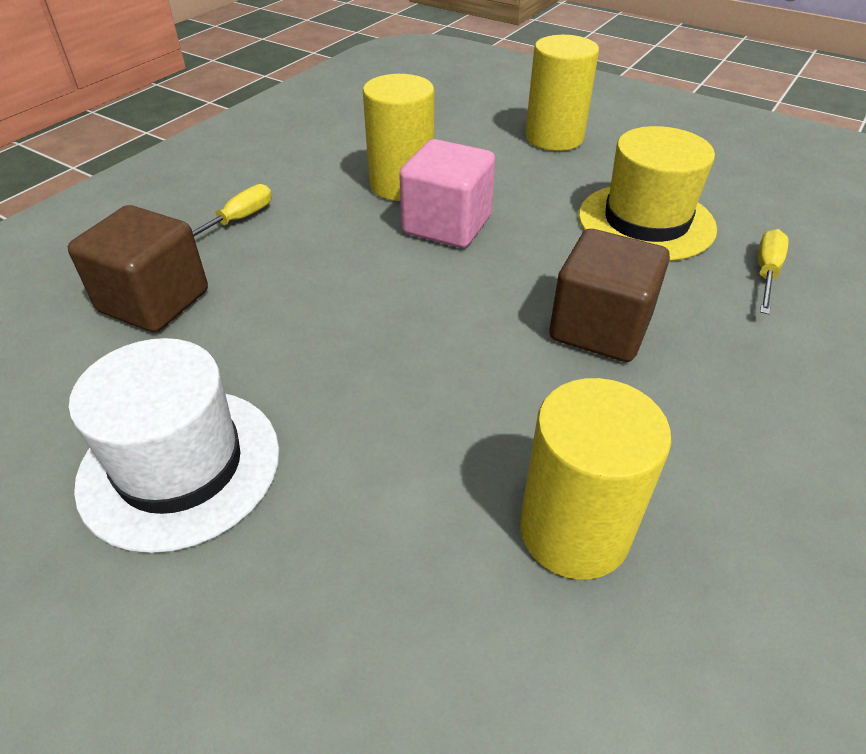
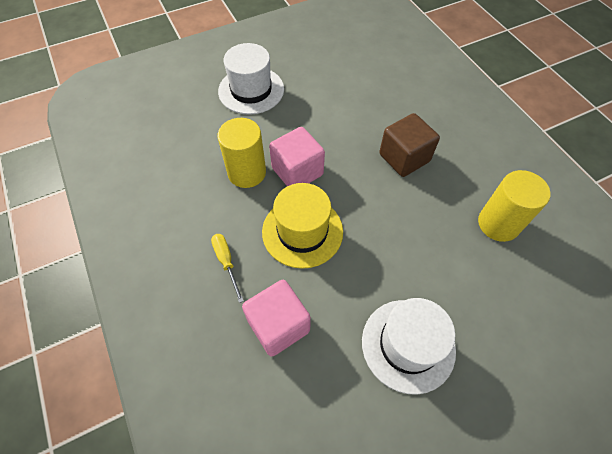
camera: 60 degrees left, 15 degrees up
(154, 301) = (278, 325): brown cube -> pink cube
(554, 138) = (251, 90): yellow cylinder -> white hat
(646, 222) = (345, 101): yellow hat -> yellow hat (302, 231)
(766, 273) = (402, 88): yellow screwdriver -> none

